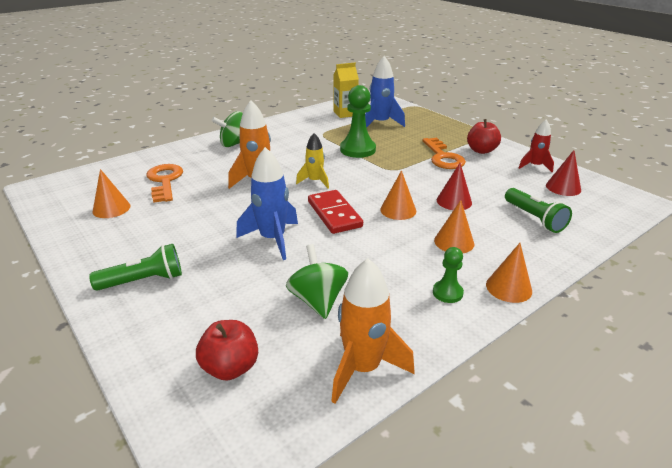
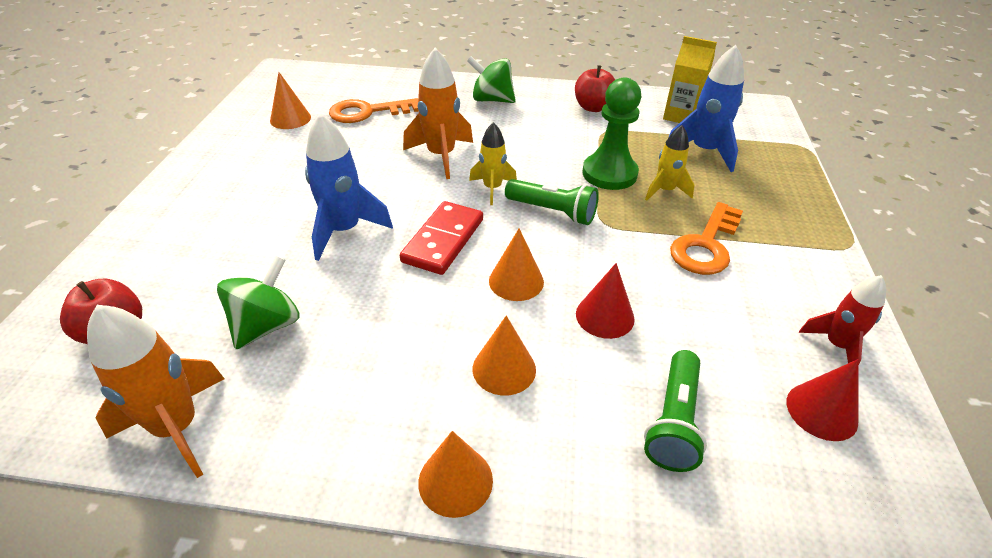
camera: 45 degrees right, 10 degrees up
(144, 281) = (201, 204): green flashlight -> green flashlight (553, 212)
(165, 181) = (368, 112): orange key -> orange key turned 135 degrees counterclockwise
(392, 145) = (665, 191): none -> yellow rocket
(447, 293) = (382, 423): green pawn -> none
(481, 150) = (787, 268): red apple -> red apple (593, 107)

